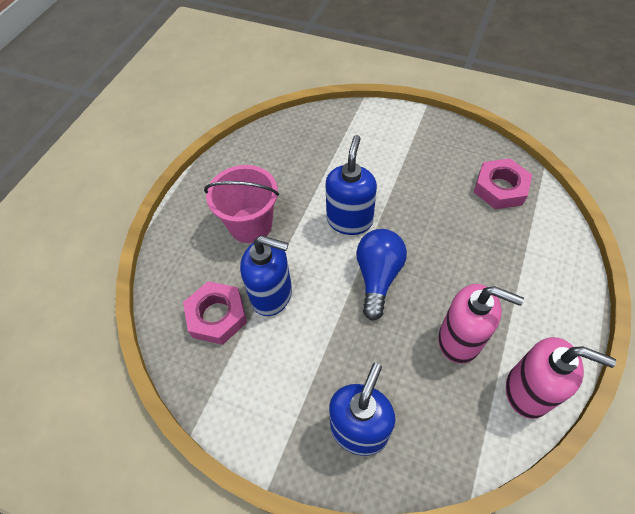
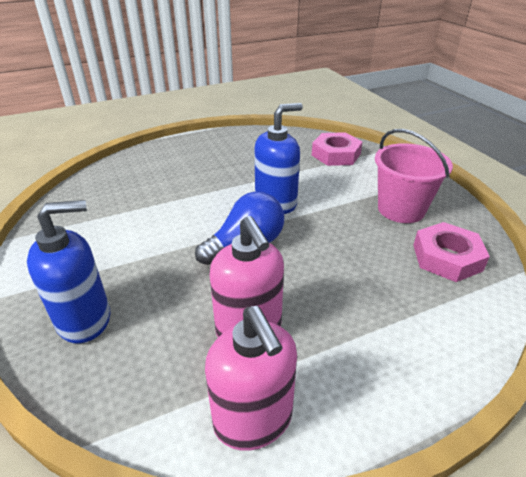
camera: 40 degrees right, 20 degrees down
(217, 316) = (114, 197): pink nut -> pink nut (336, 154)
(250, 225) = (206, 168): pink bucket -> pink bucket (401, 209)
(272, 295) = (161, 208): blue soap dispenser -> none

